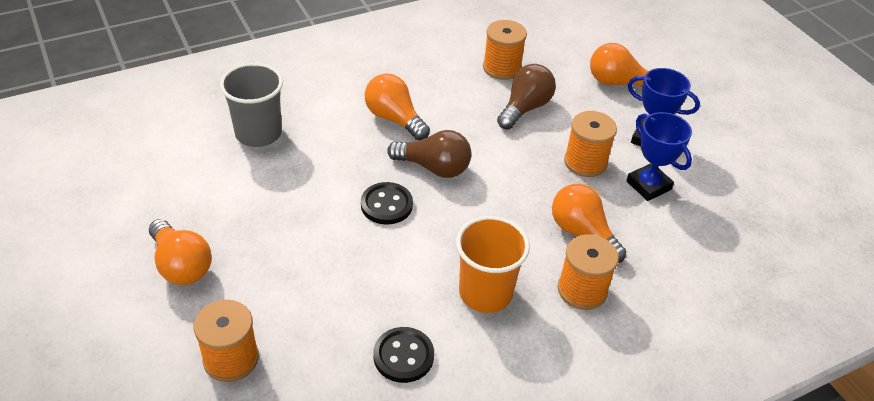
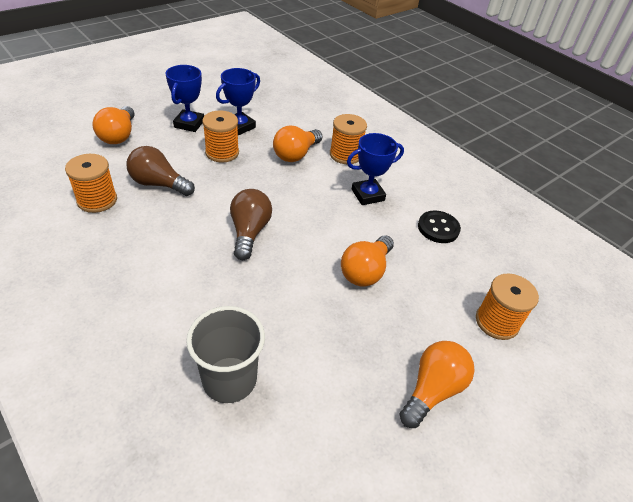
camera: 105 degrees left, 0 degrees up
(386, 205) = (303, 256): black button -> none
(394, 119) = (186, 267): orange light bulb -> orange light bulb (365, 271)
(485, 293) = (367, 195): orange cup -> blue trophy

